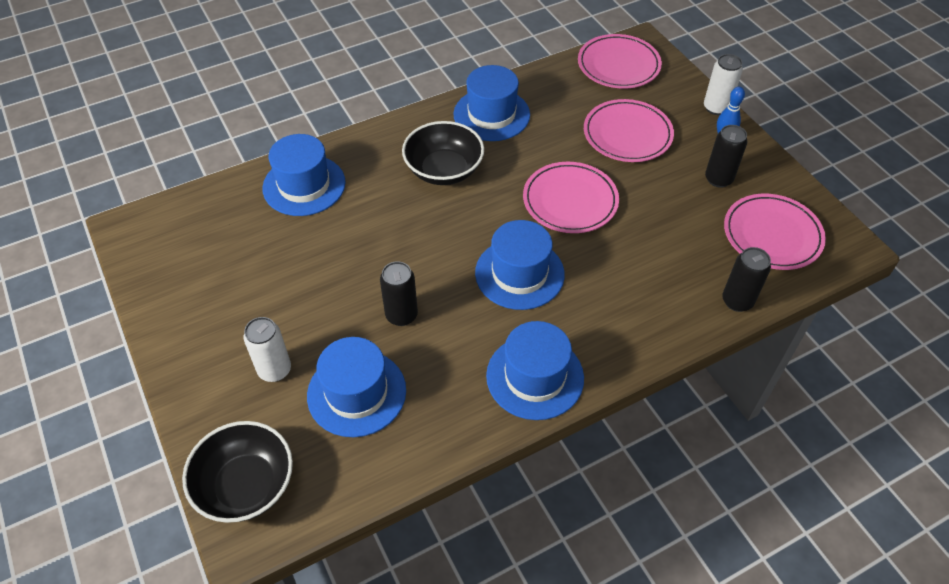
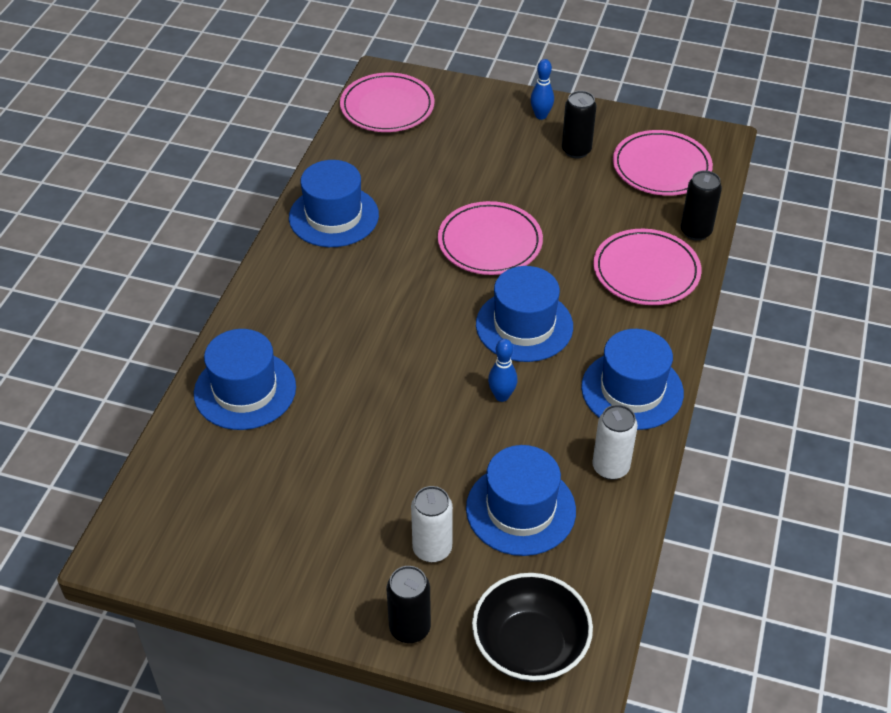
camera: 45 degrees left, 5 degrees down
(401, 315) = (476, 426): black can -> black can (410, 628)
(443, 309) = (502, 396): none -> blue bowling pin
(444, 170) = (354, 289): black bowl -> none
(627, 134) = (466, 160): pink plate -> pink plate (646, 271)
(716, 108) = (507, 95): white can -> white can (610, 467)

